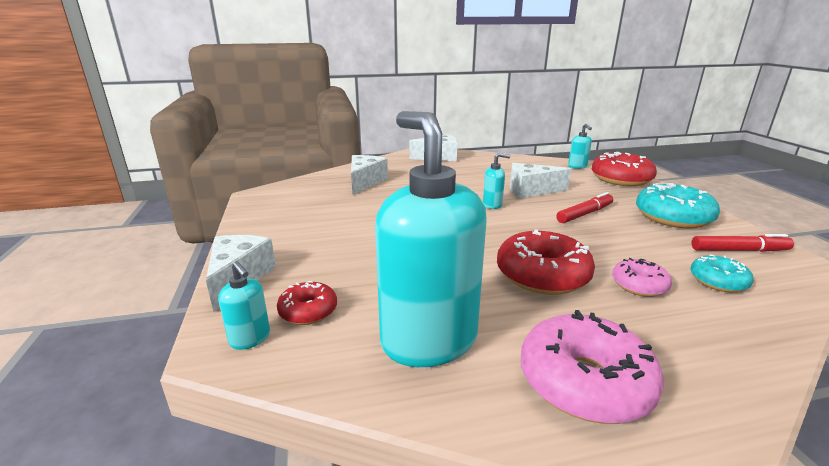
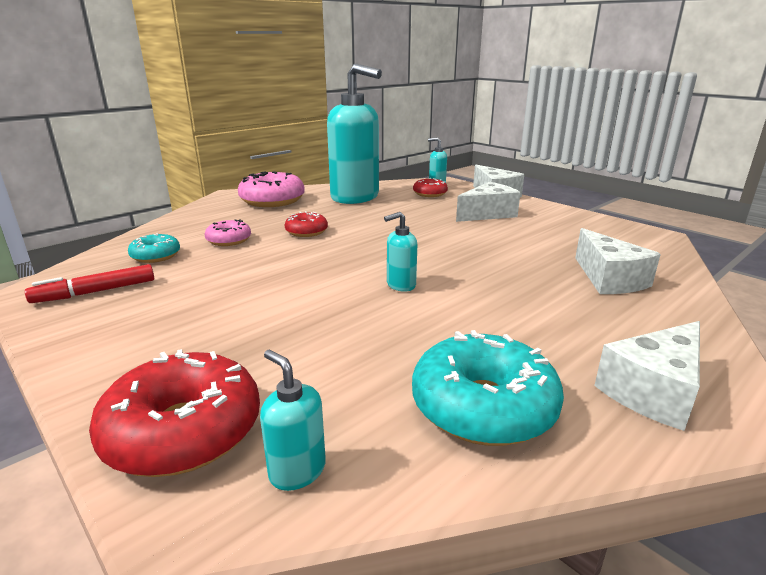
camera: 150 degrees right, 0 degrees up
(531, 190) = (368, 328): white cheese -> white cheese (488, 214)
(542, 275) = (306, 231): red donut -> red donut, size x0.55
(584, 214) = (273, 301): red marker -> none
(673, 217) = (140, 327): turquoise donut -> turquoise donut (483, 406)

